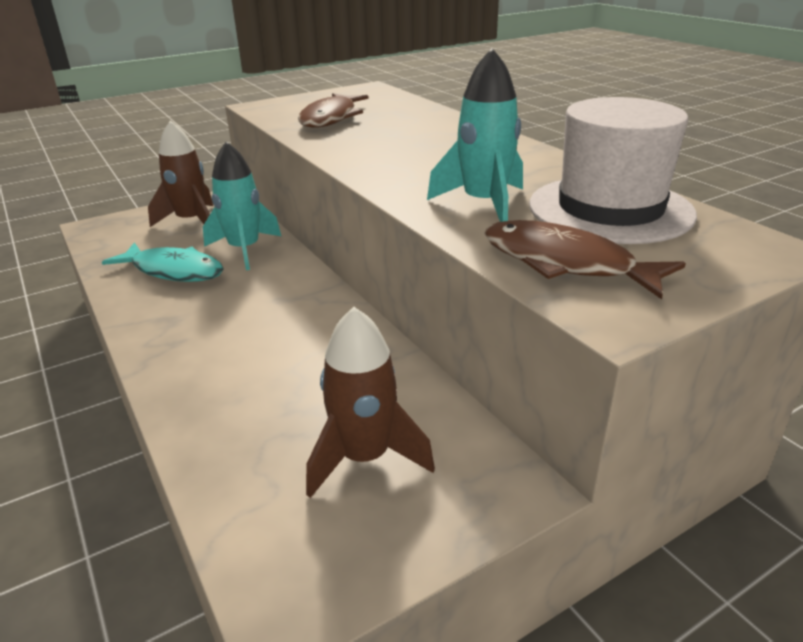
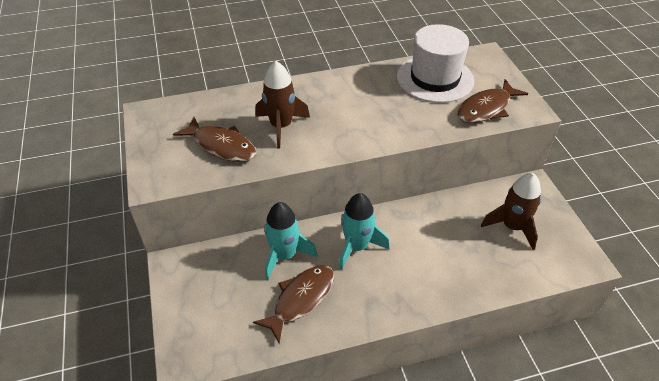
camera: 75 degrees left, 15 degrees up
(173, 271) = (301, 299): turquoise fish -> brown fish
(191, 221) = (213, 287): brown rocket -> brown rocket (281, 126)
(484, 204) = (415, 114): turquoise rocket -> turquoise rocket (357, 247)

